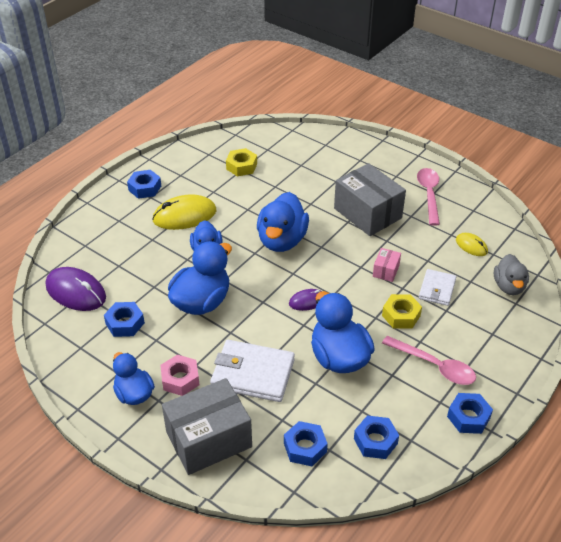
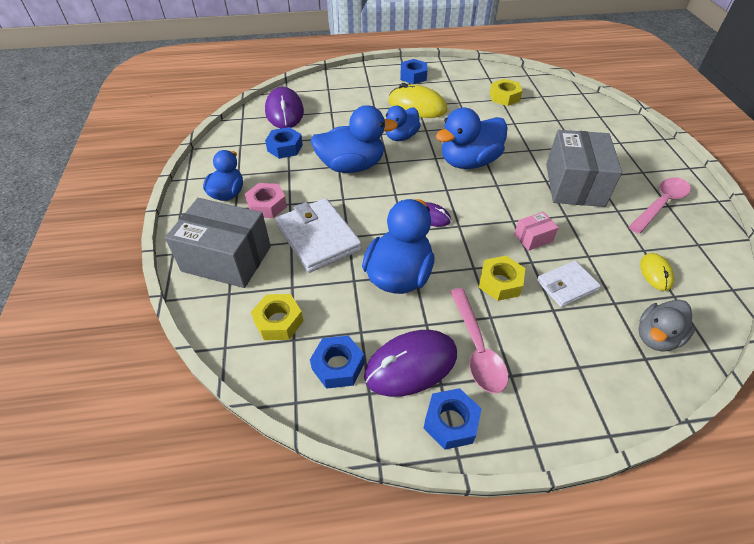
camera: 45 degrees right, 5 degrees up
(305, 447) = (278, 321): blue nut -> yellow nut
(413, 405) = (411, 365): none -> purple mouse

